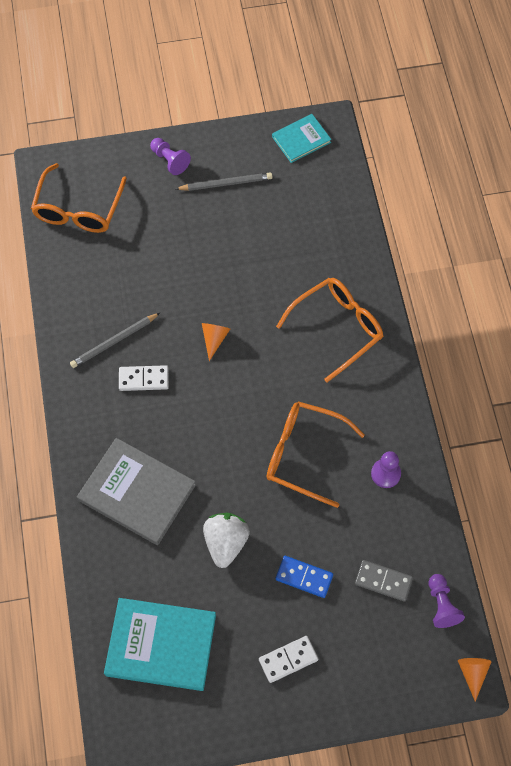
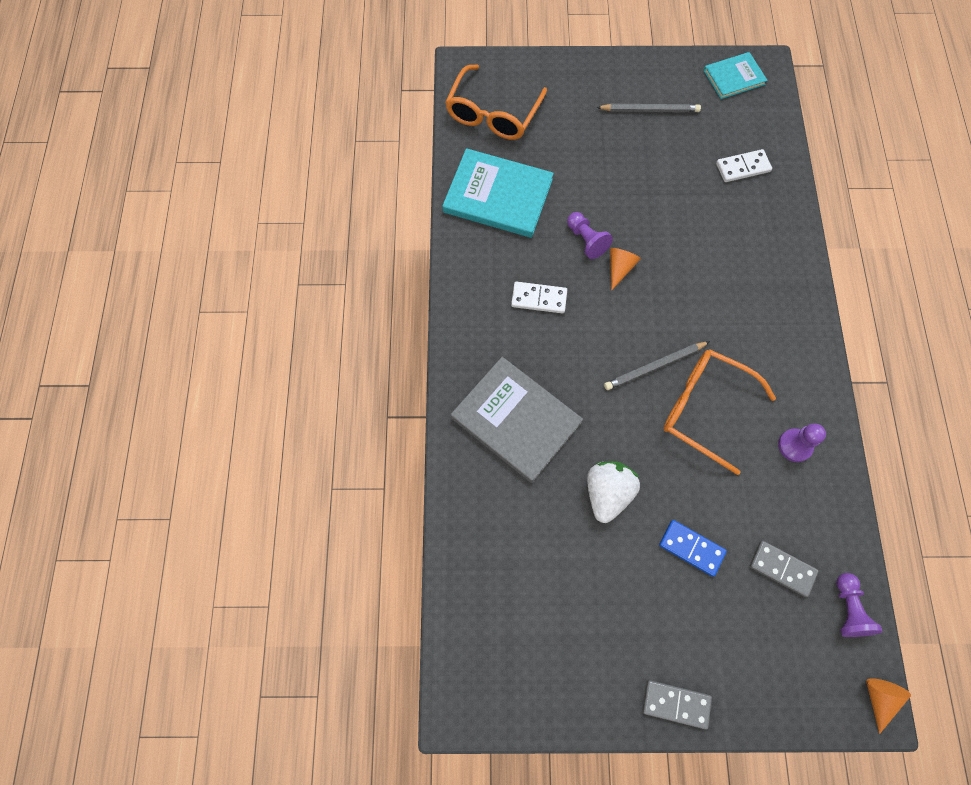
camera: 10 degrees right, 5 degrees up
(114, 342) = (512, 254): grey pencil -> grey pencil (654, 367)
(161, 645) = (521, 598): turquoise book -> turquoise book (498, 196)
(170, 160) = (594, 79): purple pawn -> purple pawn (586, 240)
(288, 659) = (664, 641): white domino -> white domino (742, 167)
(303, 708) = (675, 704): none -> grey domino
(337, 328) = (754, 277): orange glasses -> none

